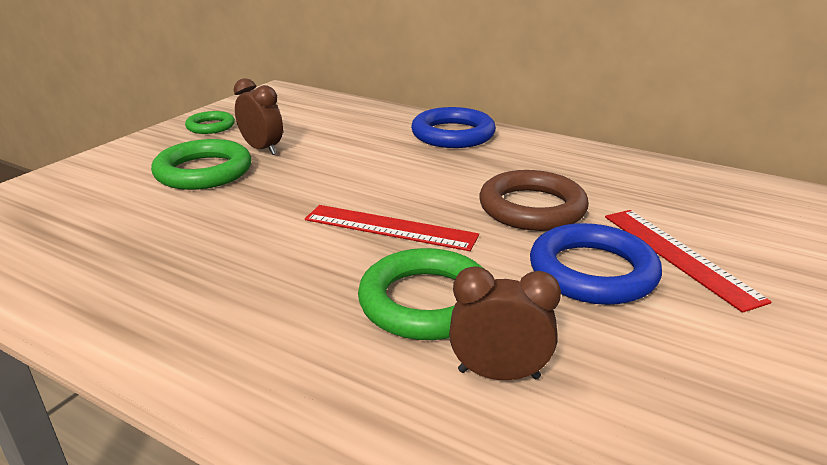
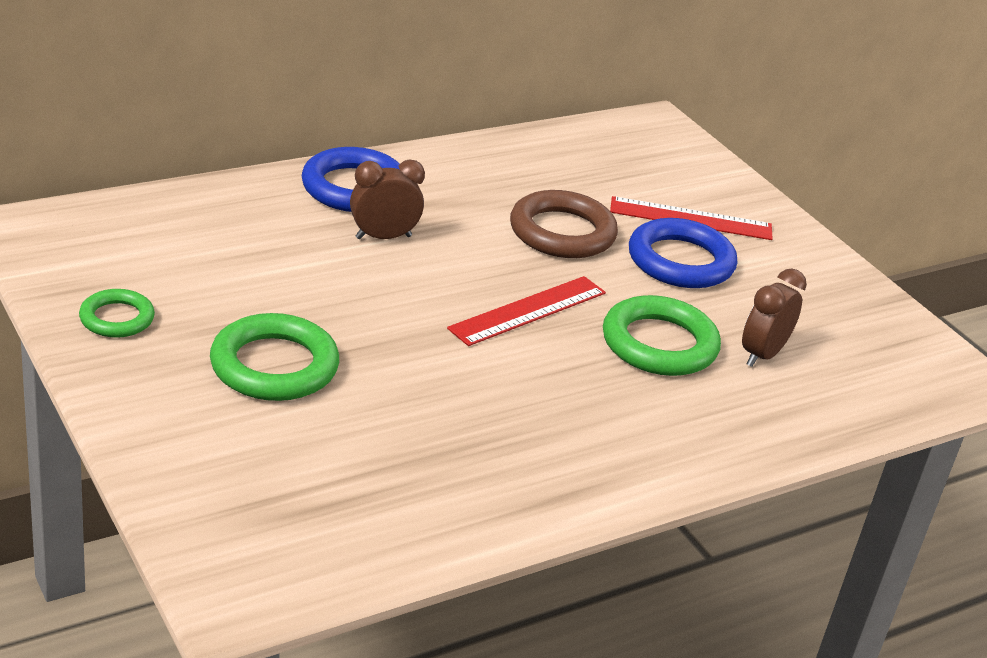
camera: 65 degrees left, 5 degrees up
(262, 149) = (250, 309): brown clock -> brown clock (383, 237)

